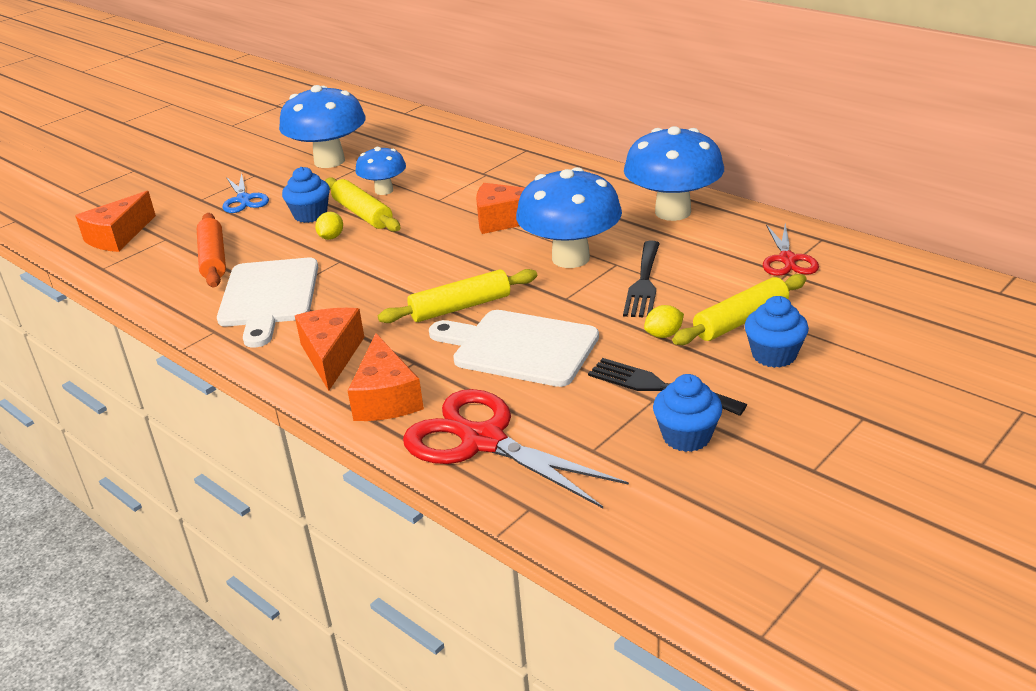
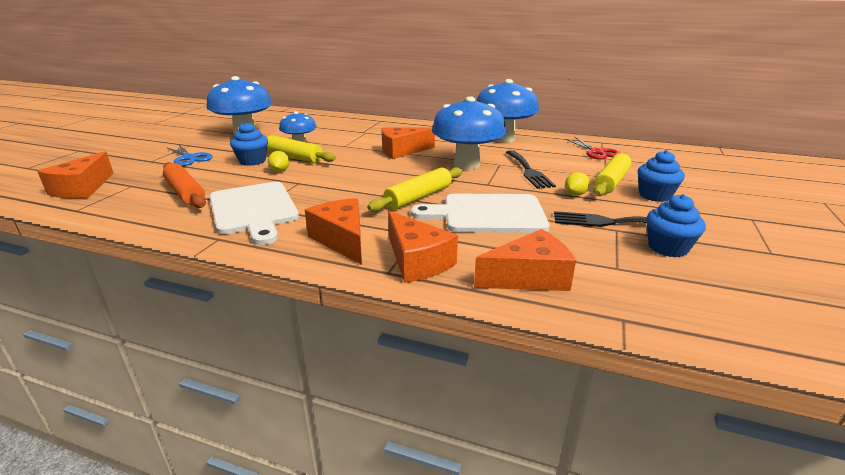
camera: 25 degrees left, 5 degrees down
(483, 441) = (529, 277): red scissors -> orange cheese

